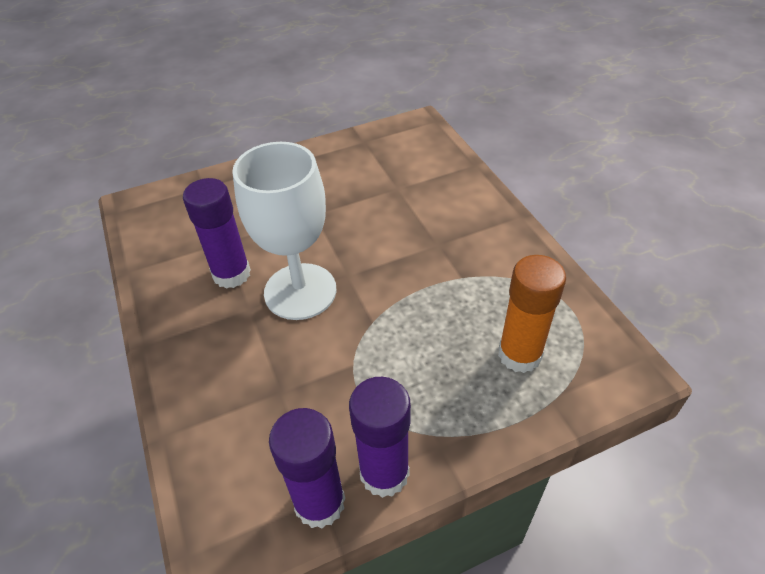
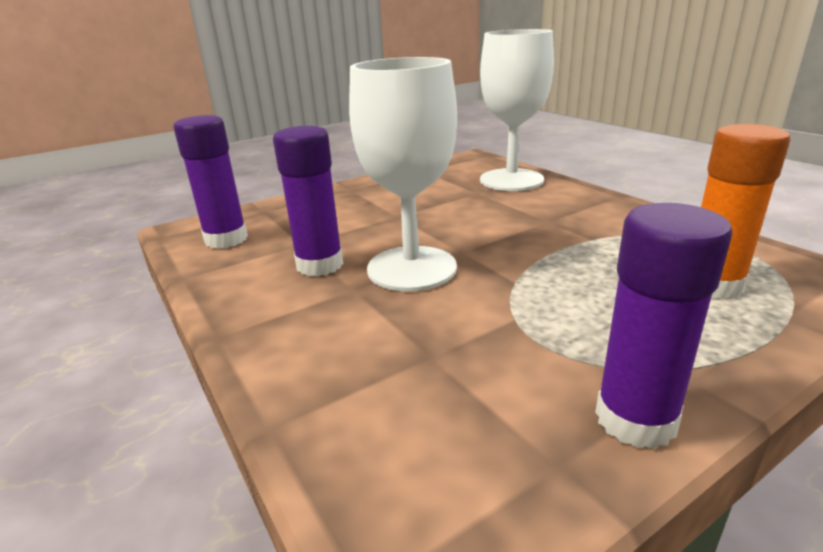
camera: 10 degrees left, 20 degrees down
(319, 502) = (561, 471): purple glue stick -> purple glue stick (226, 239)
(436, 172) = (511, 180): none -> white goblet

